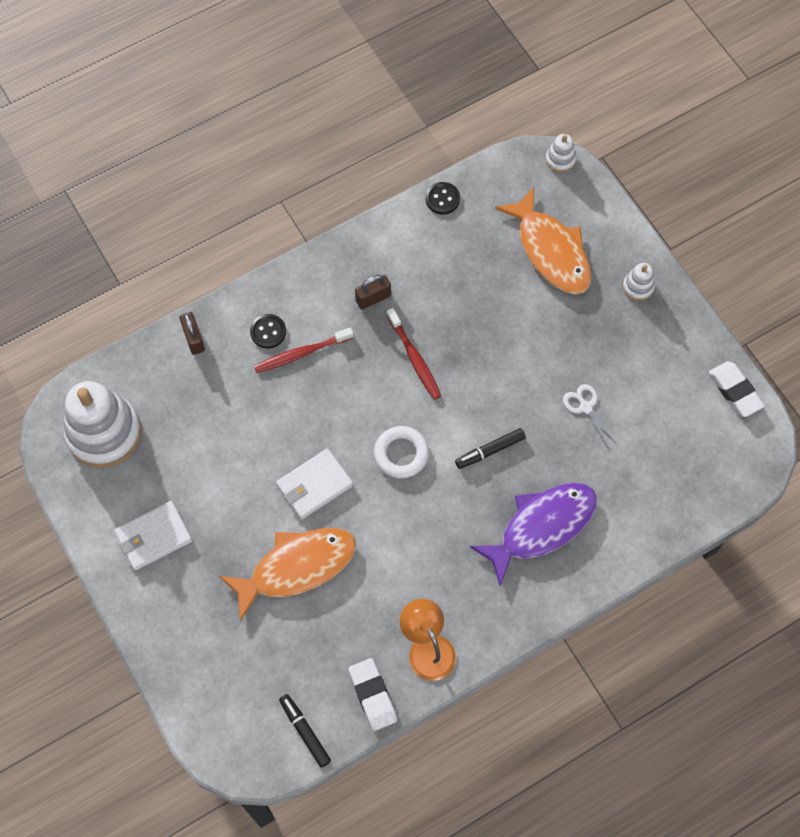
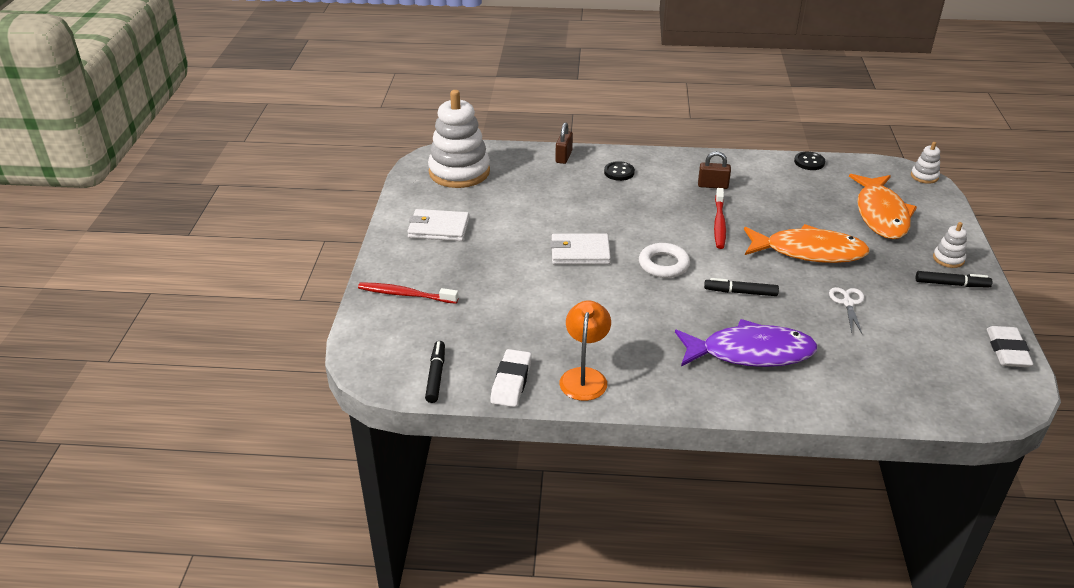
camera: 35 degrees right, 30 degrees down
(296, 567) = (523, 286): orange fish -> orange fish (809, 251)
(301, 353) = (633, 190): red toothbrush -> red toothbrush (405, 294)
(656, 324) = (951, 284): none -> black marker

